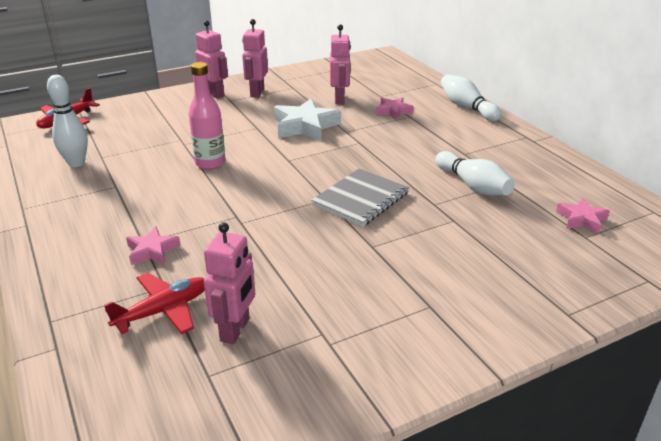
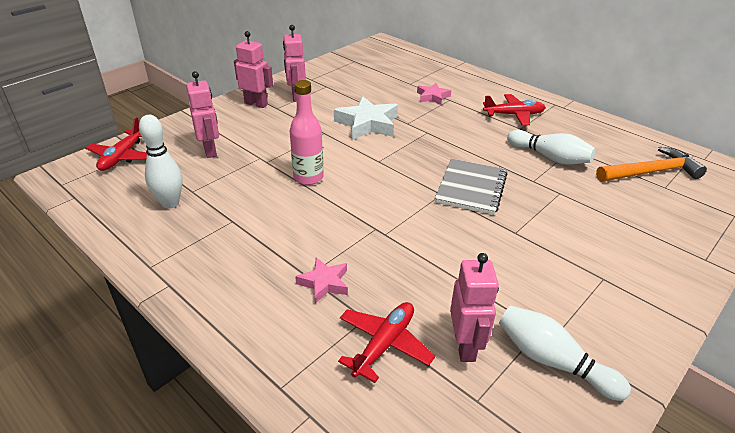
camera: 20 degrees left, 5 degrees up
(340, 99) = (377, 92): pink robot -> pink robot (210, 151)
(467, 107) = (489, 84): white bowling pin -> white bowling pin (552, 361)
(468, 140) = (514, 115): none -> red plane
(581, 219) = (651, 172): pink star -> orange hammer

